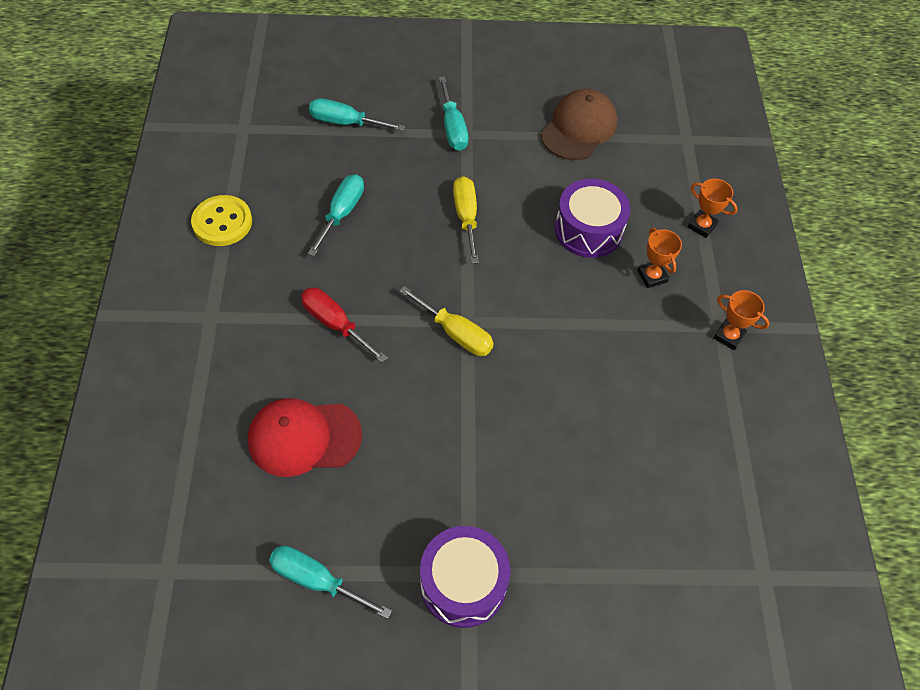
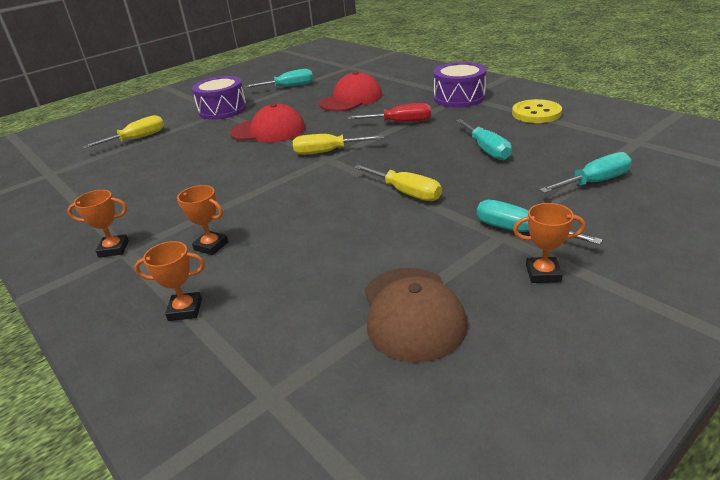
camera: 145 degrees right, 25 degrees down
(464, 444) = (268, 131): none -> red cap
(486, 97) = (543, 273): none -> orange trophy
(588, 230) = (299, 241): purple drum -> purple drum (459, 98)
(622, 590) = (137, 139): none -> yellow screwdriver

